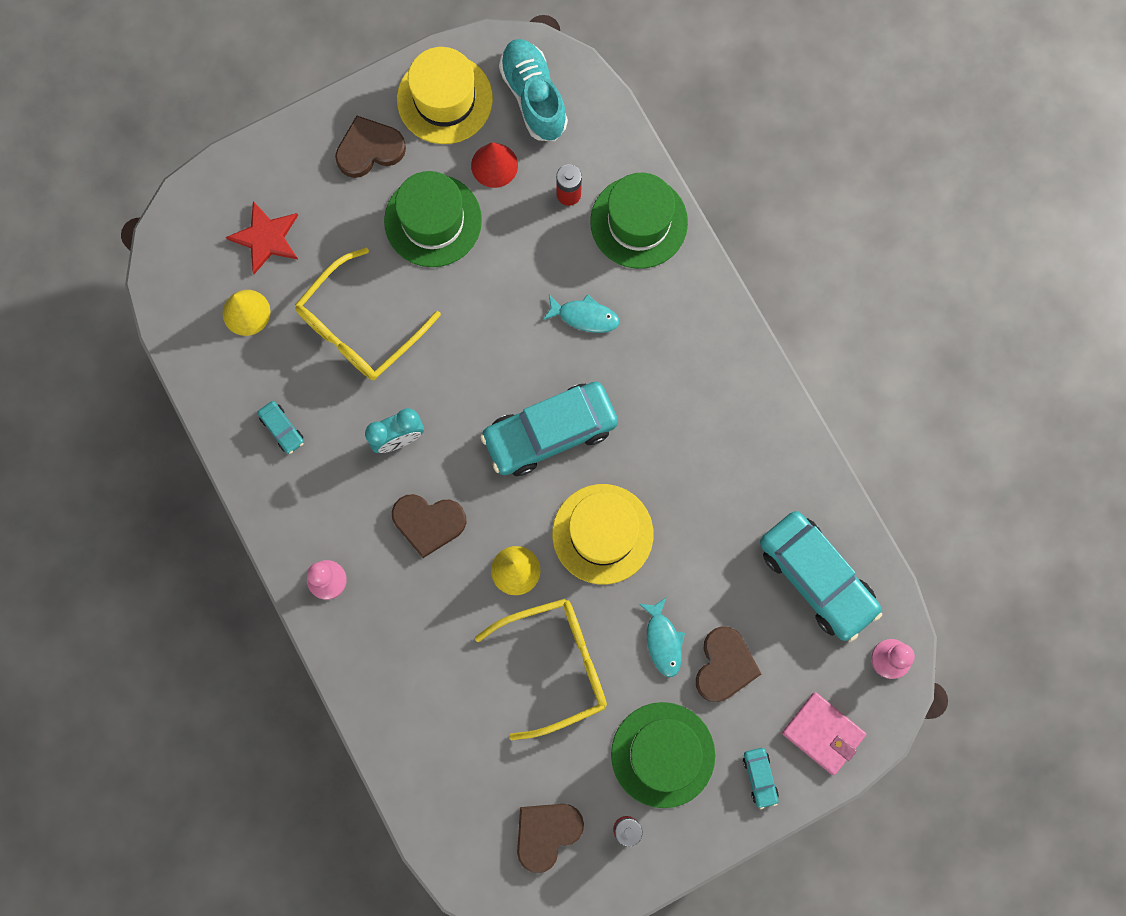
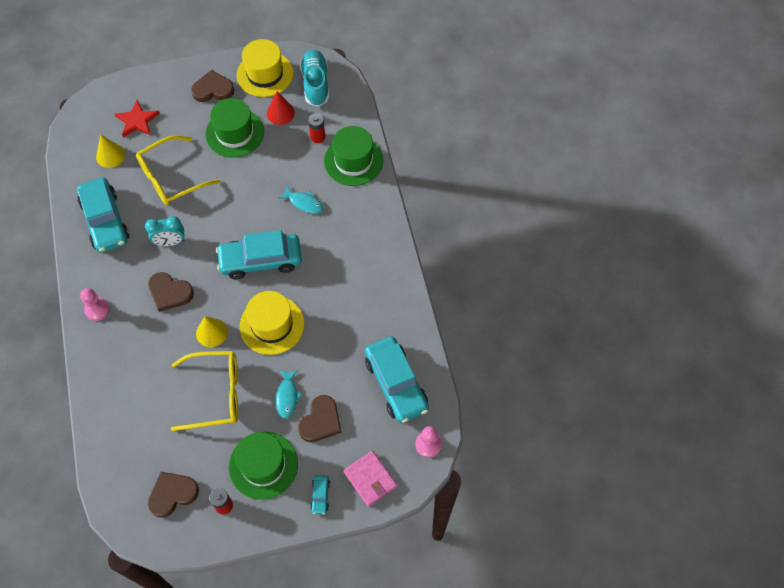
camera: 15 degrees right, 15 degrees down
(282, 429) = (105, 221): turquoise car -> turquoise car, size x2.38

